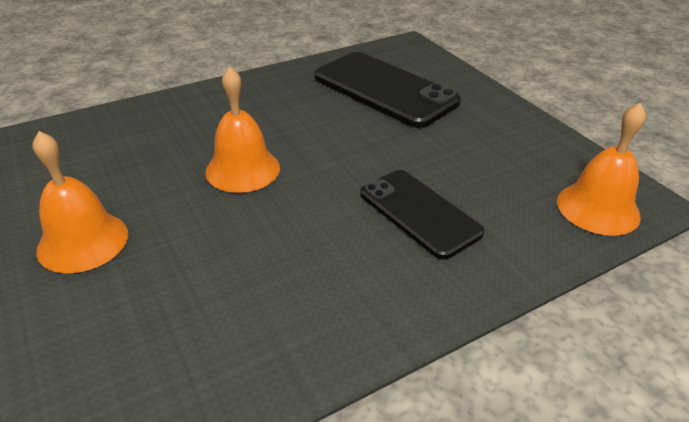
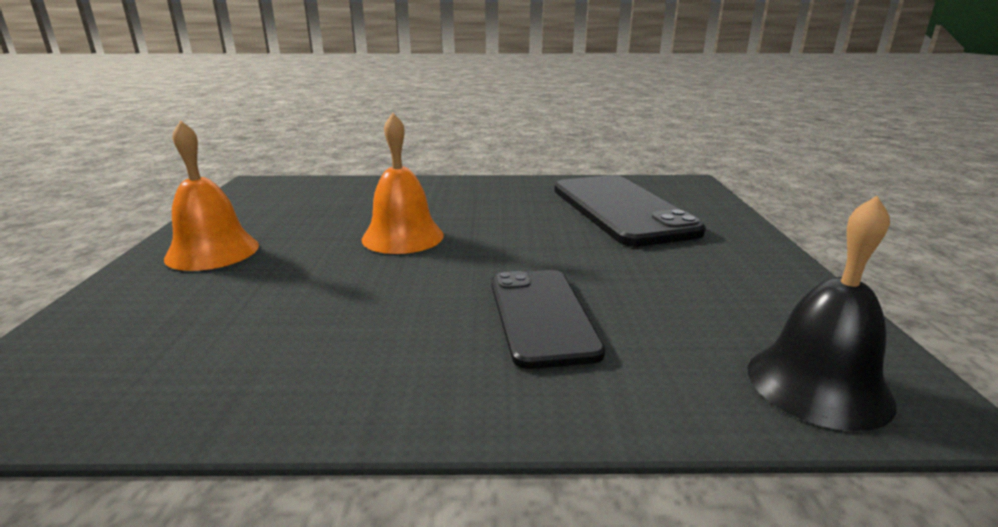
camera: 30 degrees right, 15 degrees down
(598, 208) = (818, 384): orange bell -> black bell

